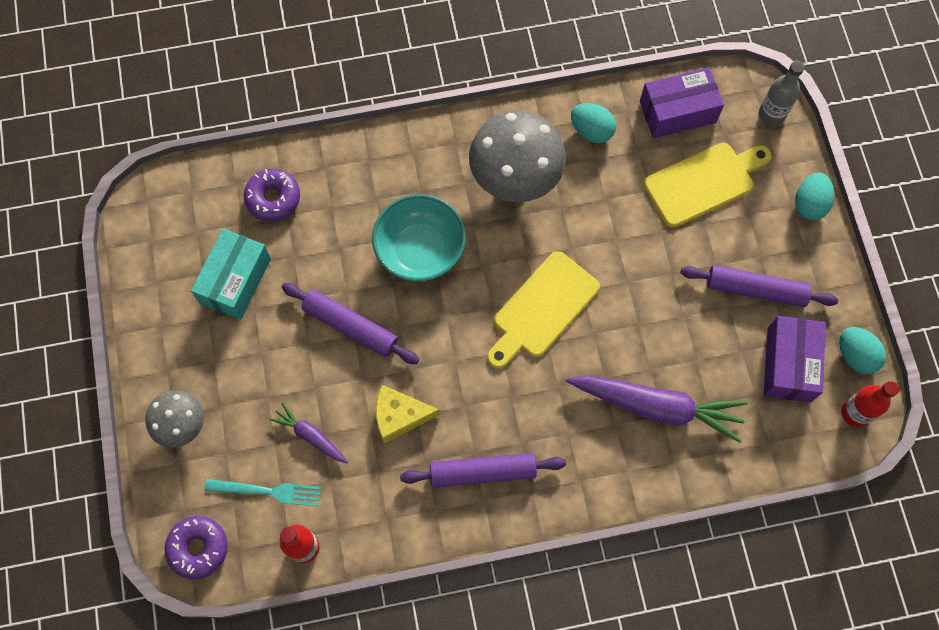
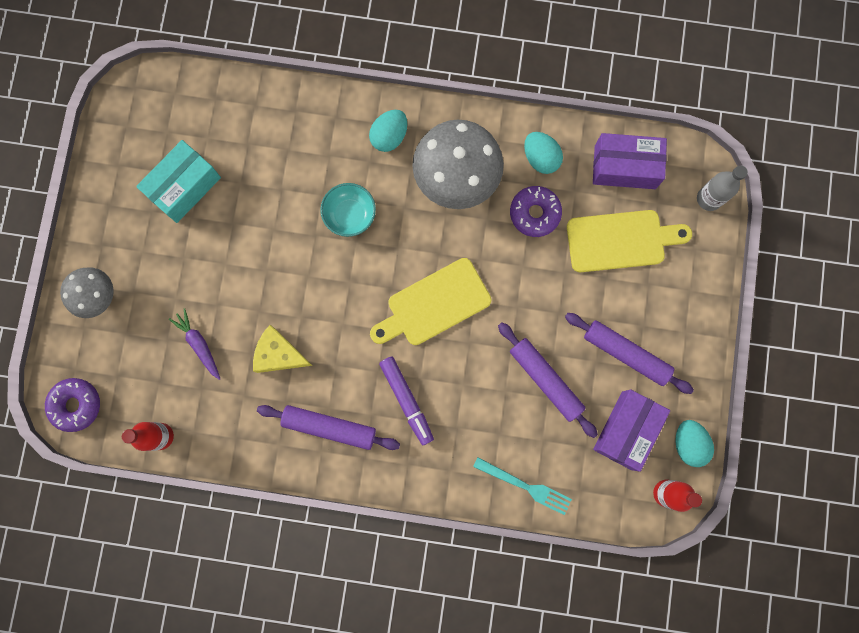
camera: 20 degrees right, 10 degrees up
(268, 491) = (148, 378): turquoise fork -> turquoise fork (525, 486)
(273, 199) = (242, 124): purple donut -> purple donut (534, 213)
(350, 327) = (266, 262): purple rolling pin -> purple rolling pin (545, 380)
(420, 250) = (350, 215): turquoise bowl -> turquoise bowl, size x0.65
(553, 415) = (406, 400): none -> purple marker
(656, 406) = (497, 425): purple carrot -> none
(809, 204) = (707, 294): turquoise egg -> turquoise egg (389, 136)

